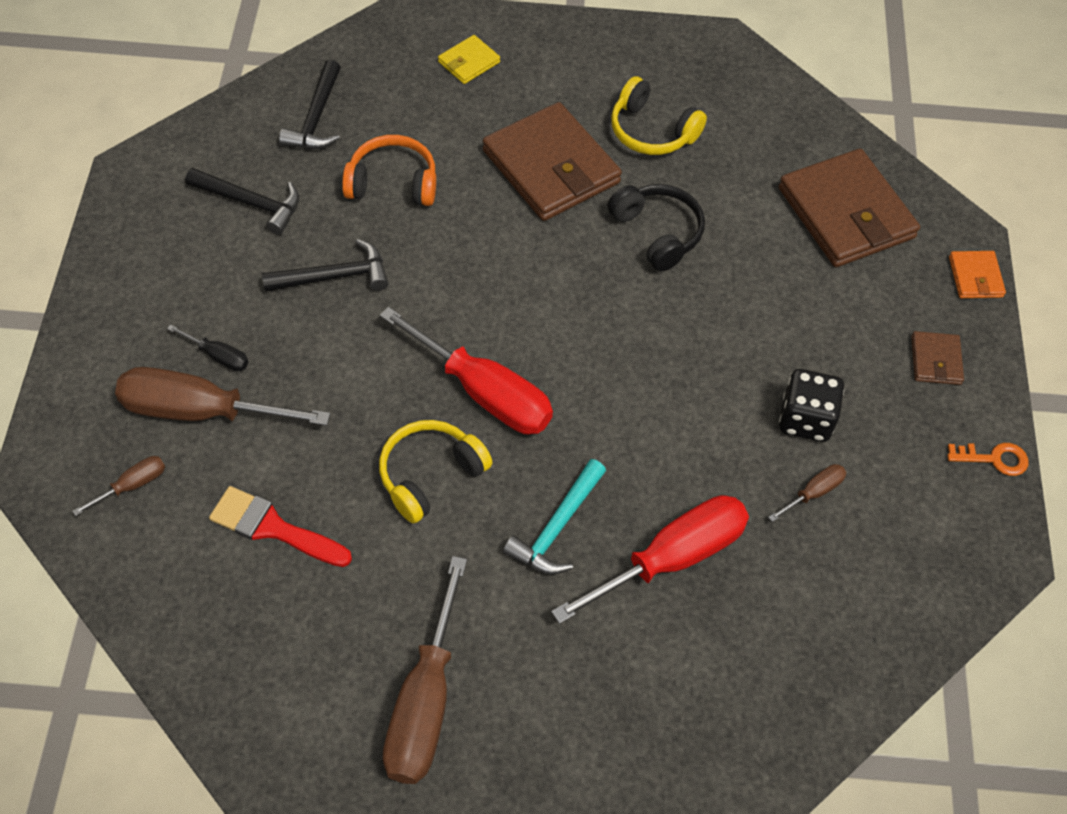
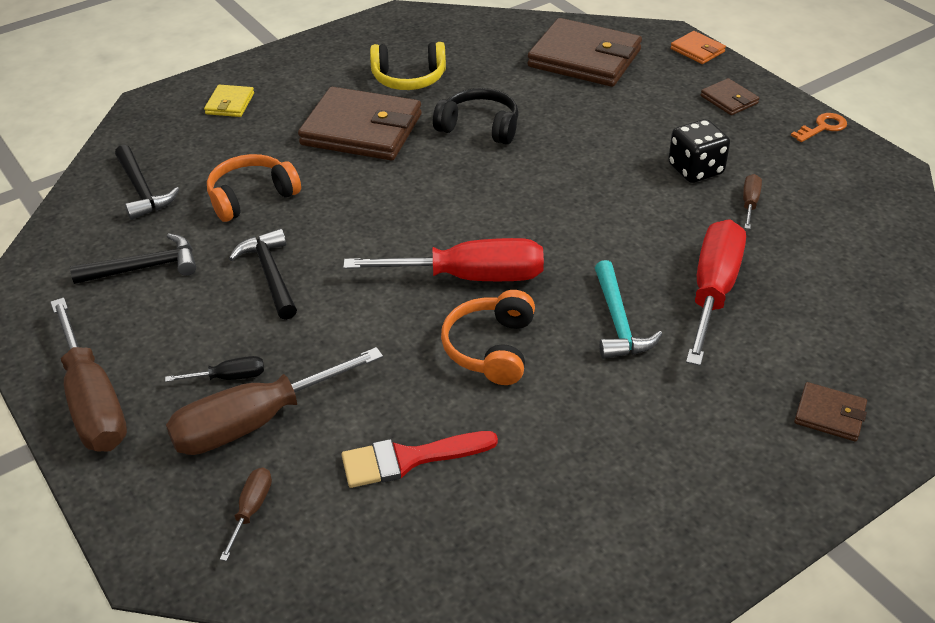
camera: 35 degrees left, 15 degrees down
(334, 276) = (270, 274): black hammer -> black hammer turned 60 degrees counterclockwise
(424, 702) = (661, 489): brown screwdriver -> brown screwdriver (93, 402)
(430, 475) = (491, 348): yellow headphones -> orange headphones
(631, 749) = (829, 414): none -> brown wallet

